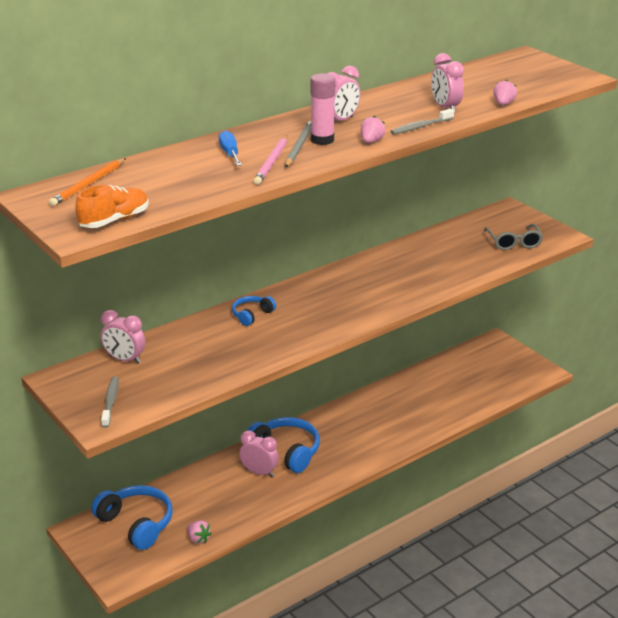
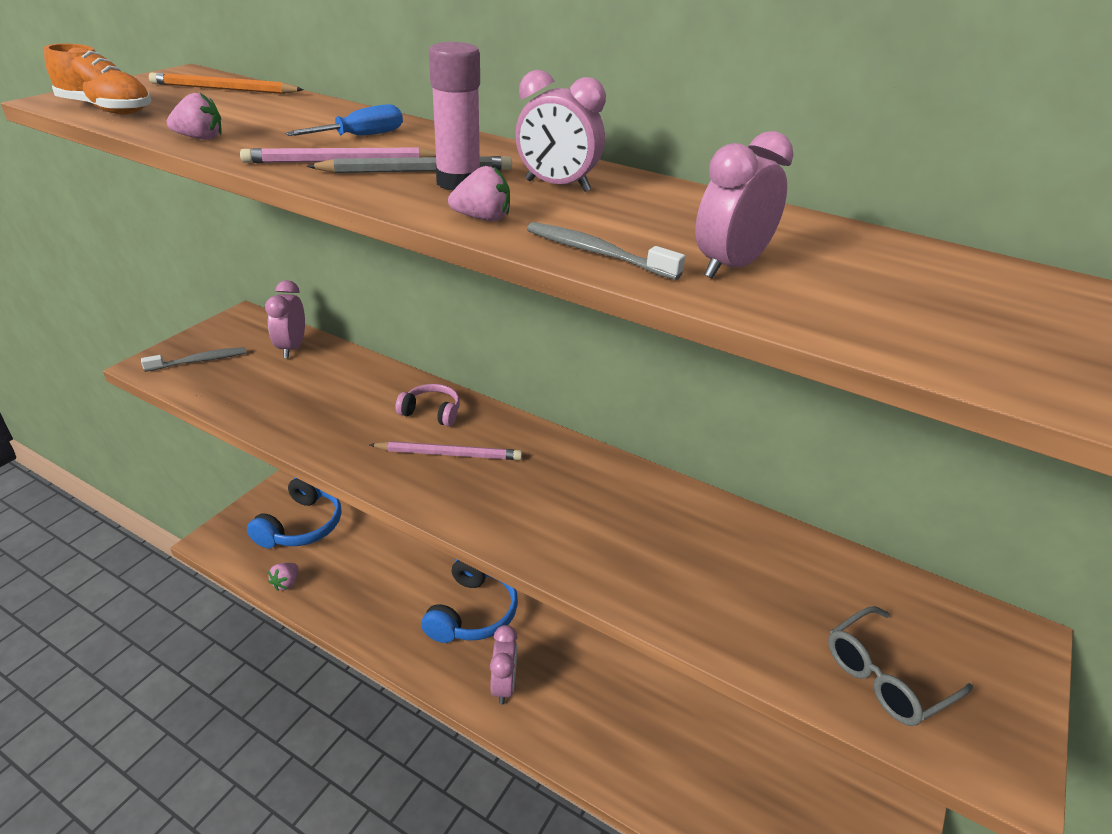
camera: 65 degrees right, 5 degrees up
(252, 315) = (431, 412): blue headphones -> pink headphones
(259, 472) = (421, 599): pink clock -> pink clock (503, 685)
(299, 316) = (449, 454): none -> pink pencil
(503, 104) = (848, 333): pink strawberry -> pink strawberry (200, 138)

